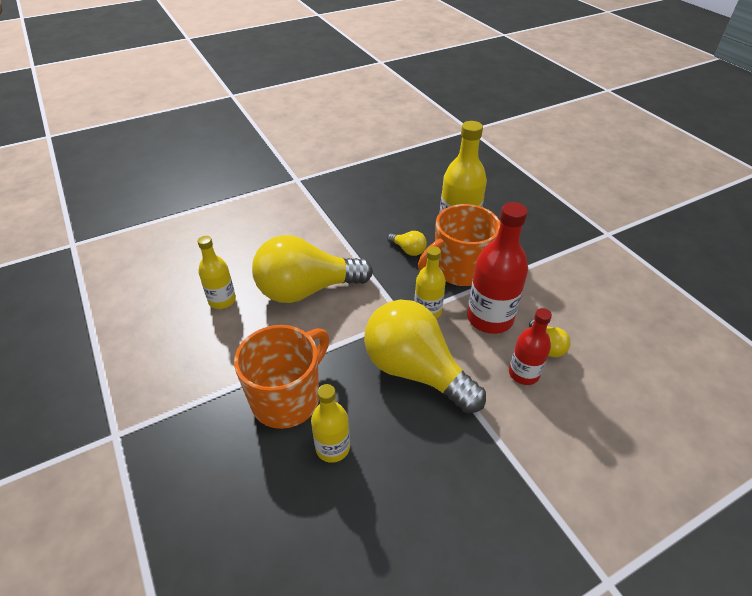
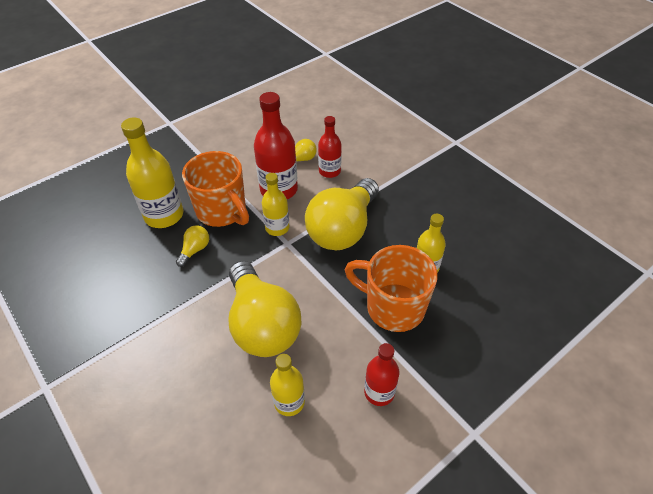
camera: 100 degrees left, 5 degrees up
(198, 365) = (379, 392): none -> red bottle

